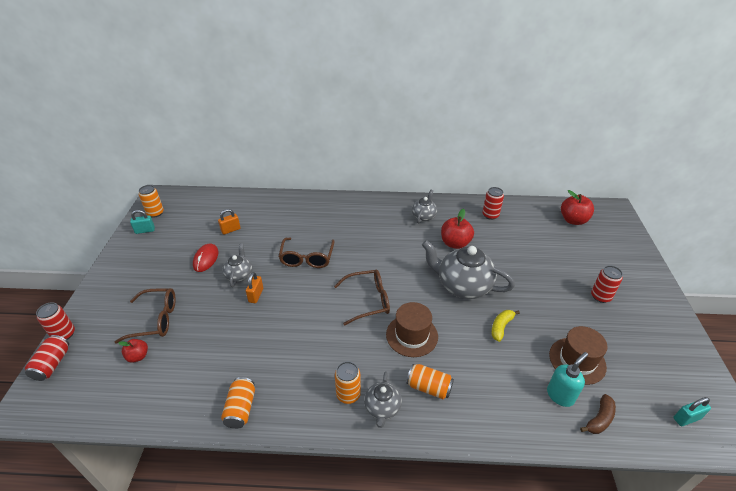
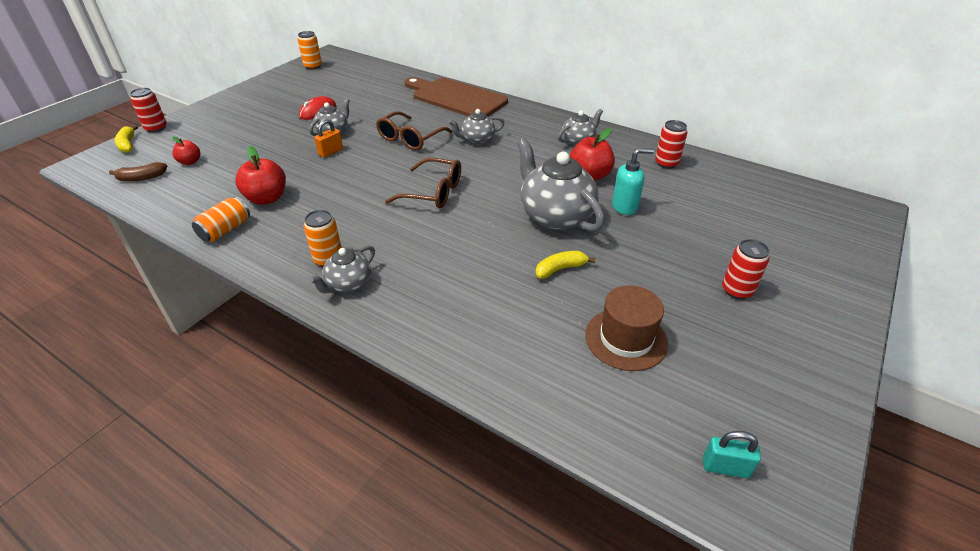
camera: 30 degrees right, 0 degrees up
(52, 364) = (128, 144): red can -> yellow banana
(145, 230) = (291, 76): turquoise padlock -> none
(156, 320) = (230, 141): brown glasses -> none
(231, 230) = (363, 96): orange padlock -> none
(306, 207) = (456, 98): none -> brown cutting board
(356, 240) = (477, 139): none -> grey teapot
(412, 335) = (447, 237): brown hat -> none
(429, 387) = (415, 287): orange can -> none
(560, 395) = (563, 361): turquoise soap dispenser -> turquoise soap dispenser (625, 207)
(573, 220) = (785, 202): red apple -> red apple (267, 198)
(599, 419) = (590, 407): brown banana -> brown banana (142, 178)

